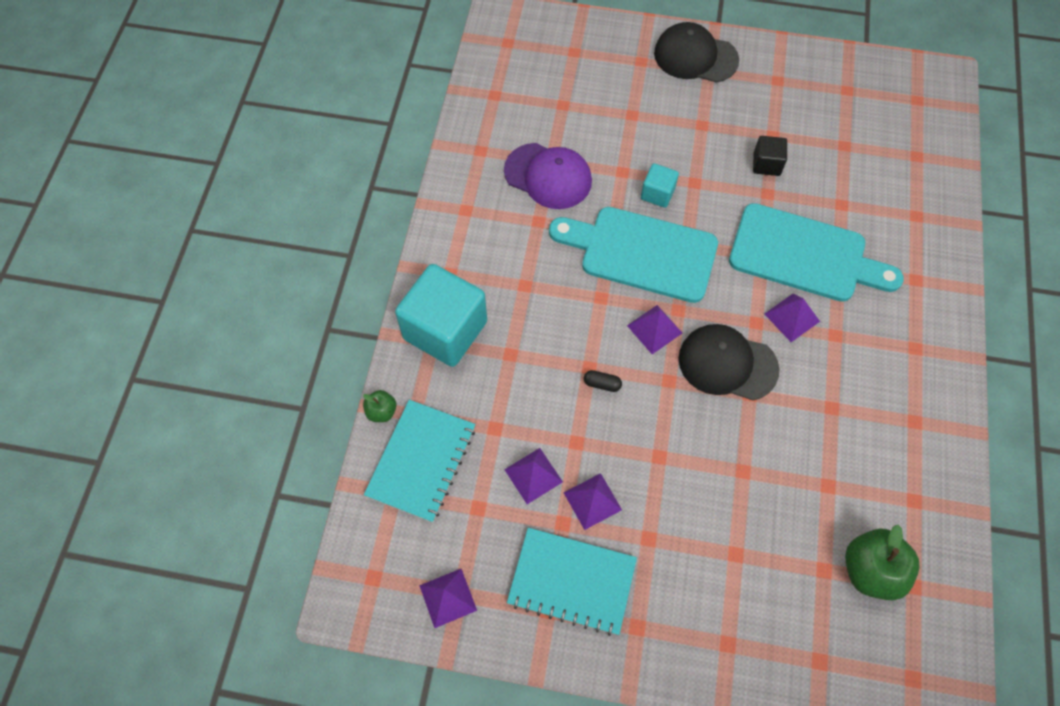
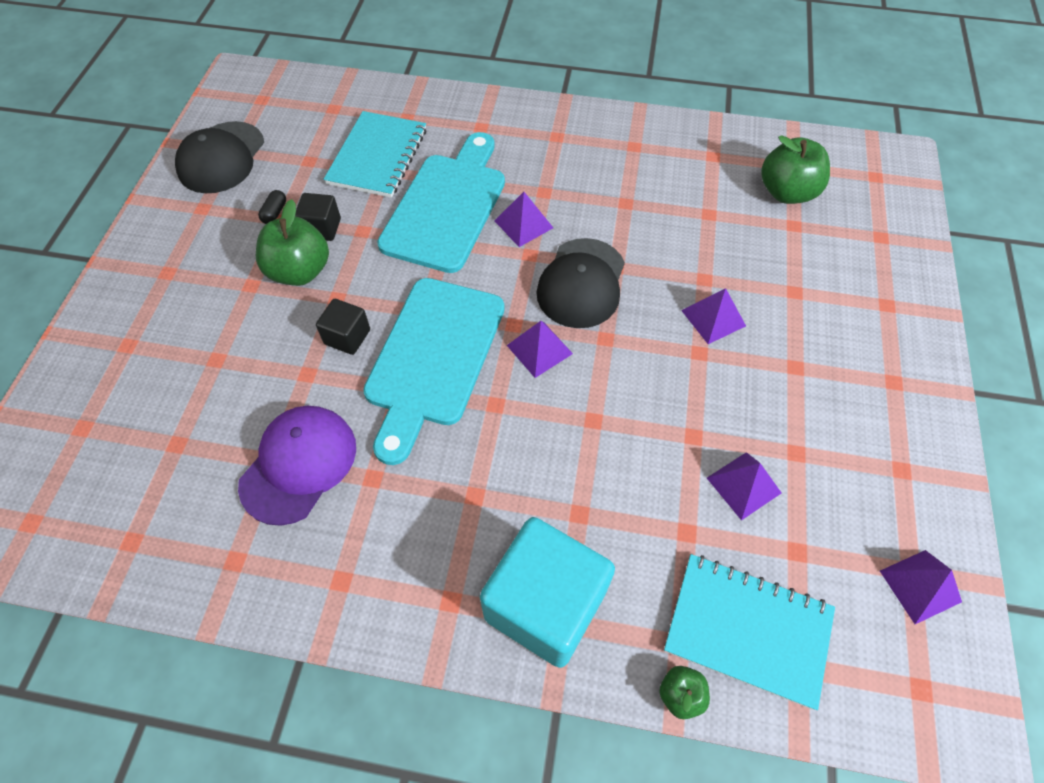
camera: 90 degrees left, 5 degrees down
(572, 581) = (862, 444): turquoise notebook -> turquoise notebook (377, 156)
(592, 501) = (764, 420): purple pyramid -> purple pyramid (713, 318)
(602, 384) = (615, 407): black capsule -> black capsule (275, 213)
(657, 193) = (347, 337): turquoise cube -> black cube
(695, 57) = (139, 285): black cap -> black cap (221, 158)
(719, 155) = (300, 271): none -> green apple

